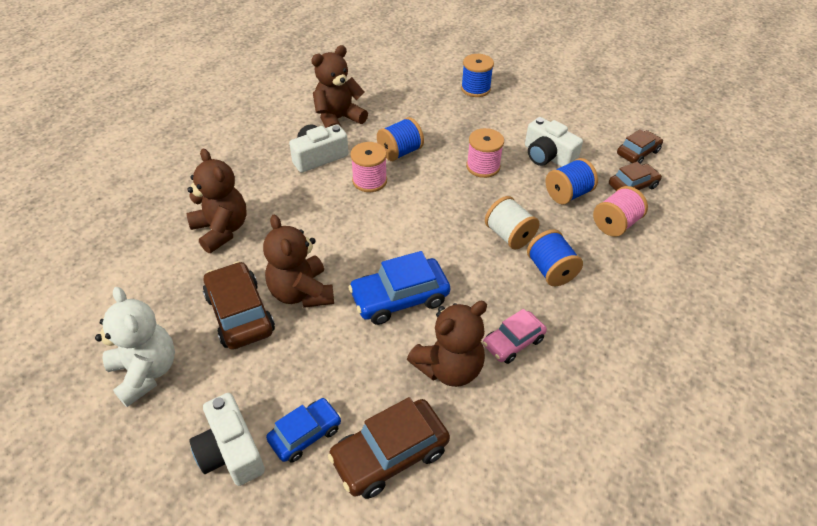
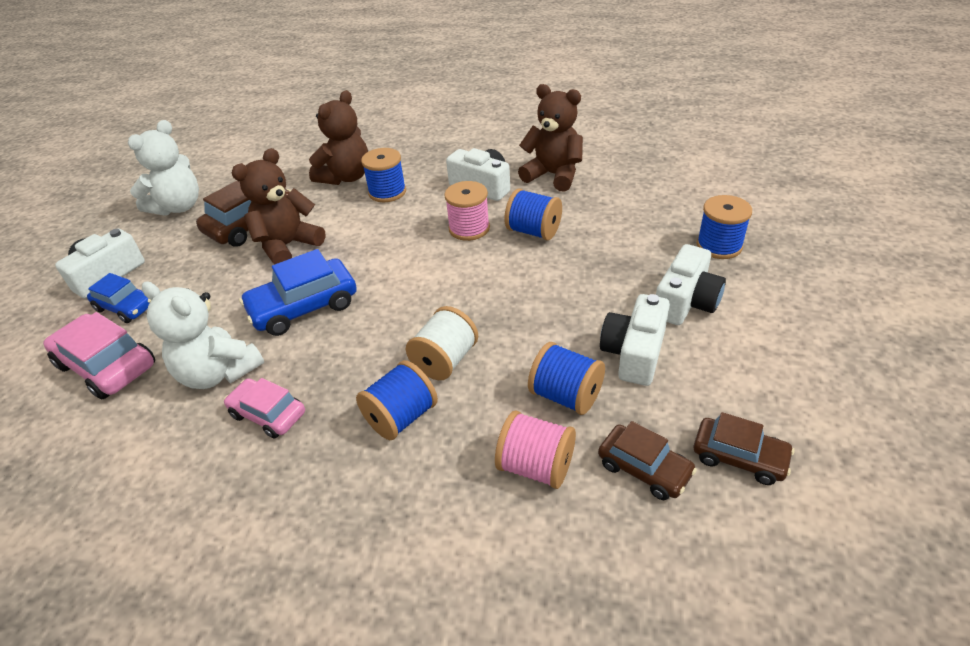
camera: 70 degrees right, 5 degrees down
(274, 210) = (387, 192): none -> blue spool
(390, 454) = (107, 365): brown car -> pink car
(399, 298) = (304, 307): blue car -> blue car turned 75 degrees counterclockwise
(449, 368) = (218, 373): brown teddy bear -> white teddy bear
(483, 167) = (560, 300): pink spool -> none
(516, 121) = (686, 301): none -> white camera

